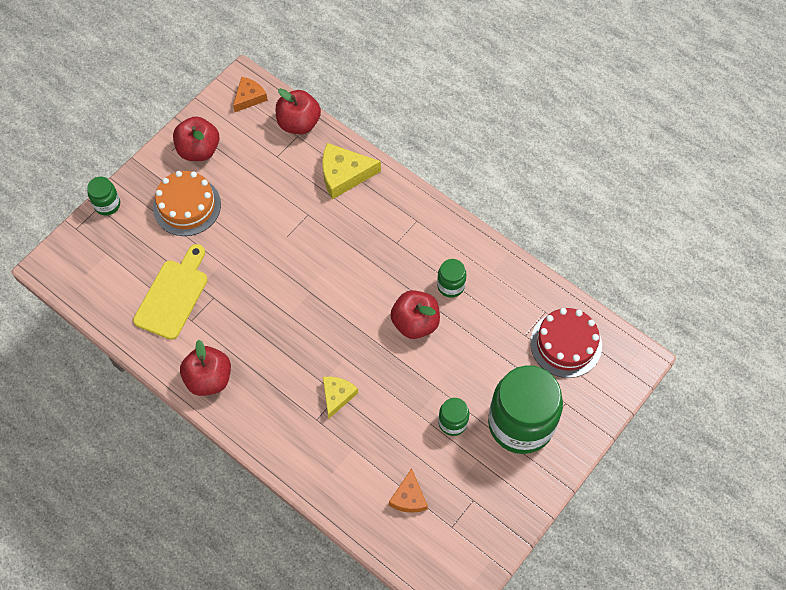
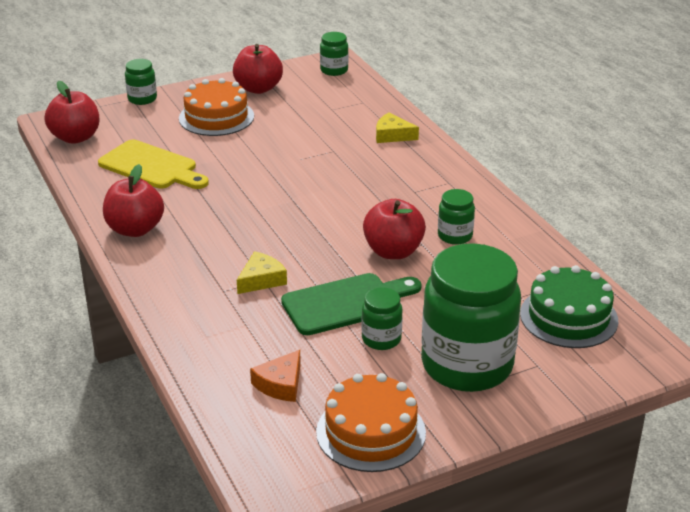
camera: 25 degrees right, 30 degrees down
(173, 295) = (151, 167): yellow cutting board -> yellow cutting board turned 75 degrees clockwise
(249, 97) = (334, 70): orange cheese -> green jar
(299, 123) = (371, 95): red apple -> red apple (75, 137)
(344, 174) = (392, 135): yellow cheese -> yellow cheese, size x0.63
(410, 395) = (346, 303): none -> green cutting board
(489, 515) = (371, 432): none -> orange cake
(566, 344) = (568, 317): red cake -> green cake

